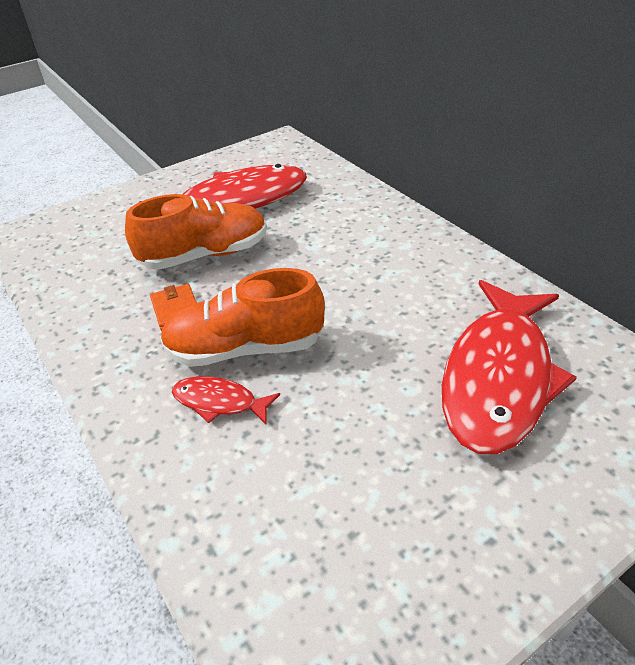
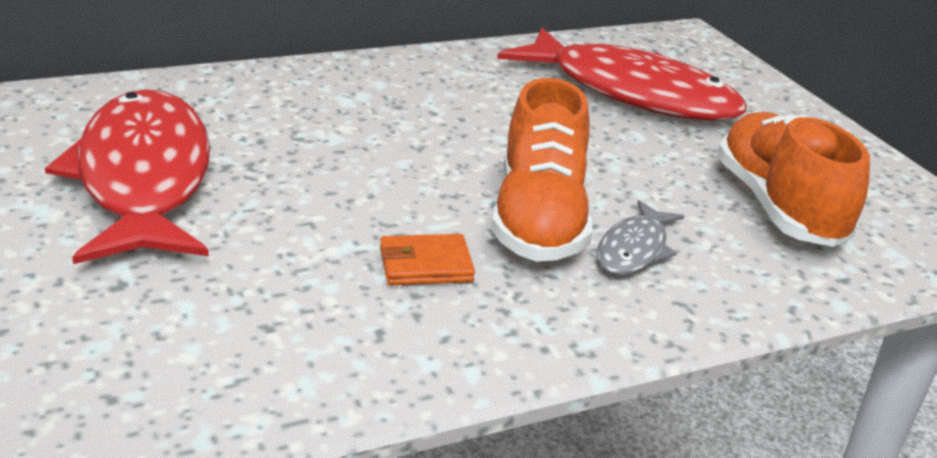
camera: 85 degrees left, 10 degrees down
(205, 255) = (289, 224): orange shoe -> orange shoe (778, 207)
(219, 402) = (634, 249): red fish -> grey fish

